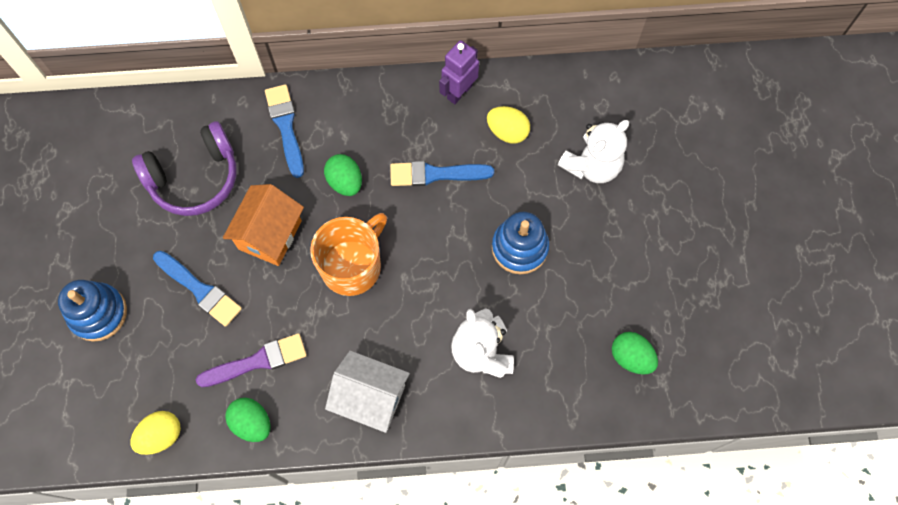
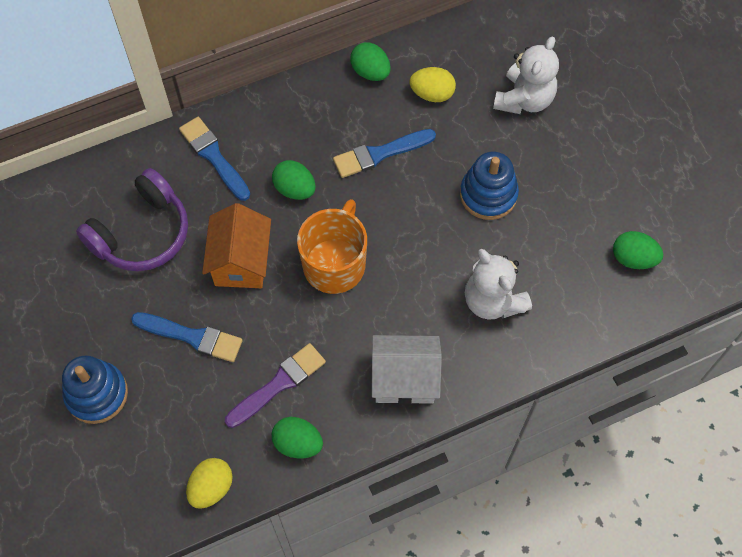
camera: 20 degrees left, 5 degrees down
(459, 92) = (370, 72): purple robot -> green egg

